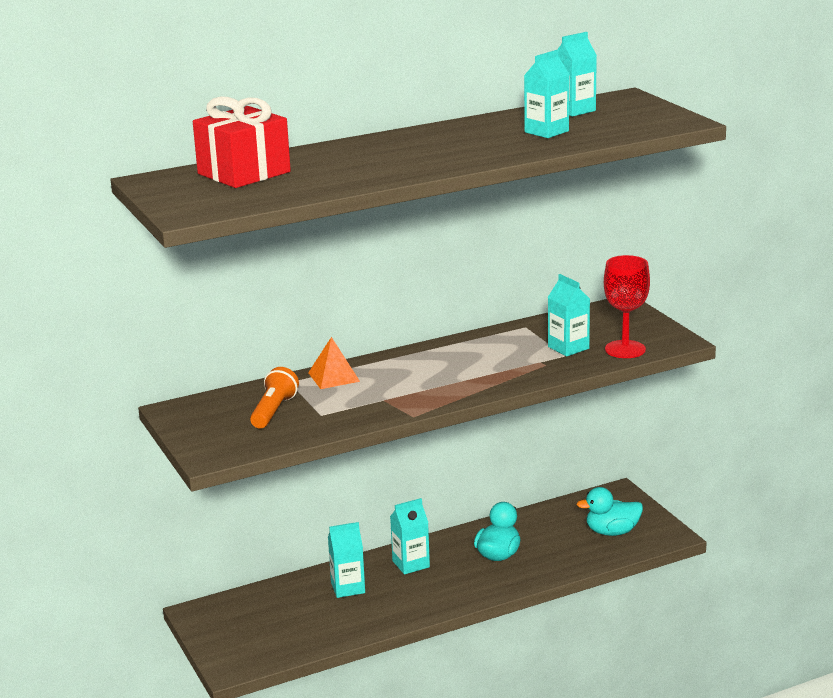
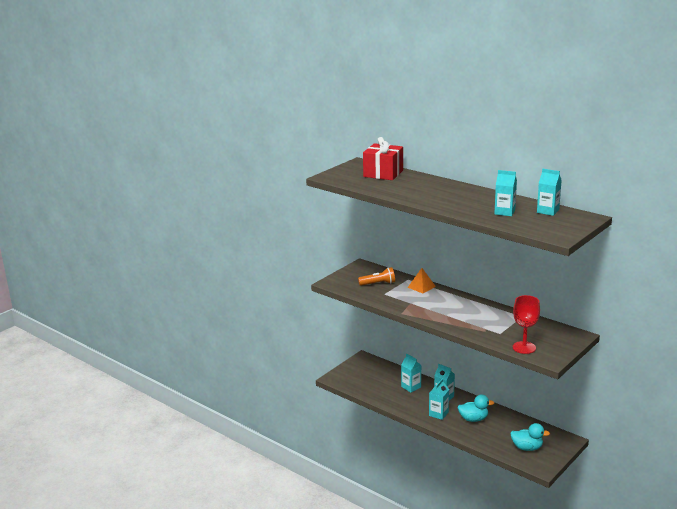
camera: 65 degrees right, 0 degrees up
(568, 348) = (509, 332): turquoise carton -> turquoise carton (438, 414)
(612, 532) = (527, 448): turquoise duck -> turquoise duck turned 135 degrees clockwise

